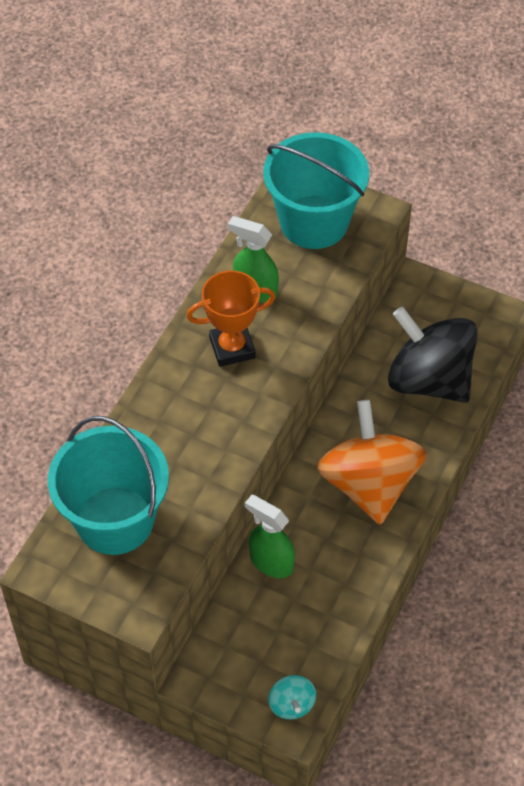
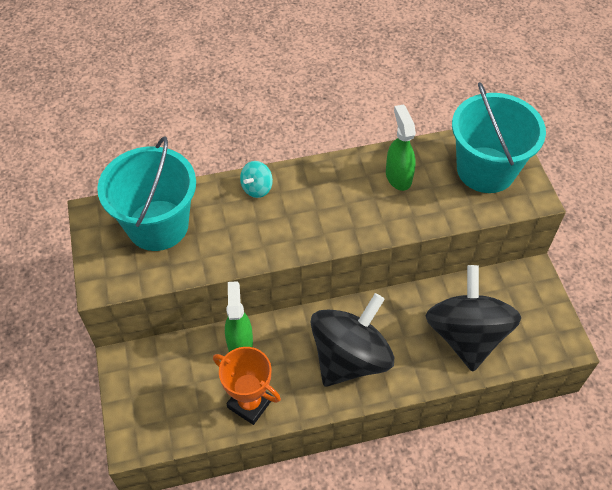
camera: 50 degrees right, 0 degrees up
(232, 348) = (342, 195): orange trophy -> orange trophy (250, 403)
(291, 704) = (145, 430): turquoise spinning top -> turquoise spinning top (257, 188)
(369, 484) = (350, 357): orange spinning top -> black spinning top

